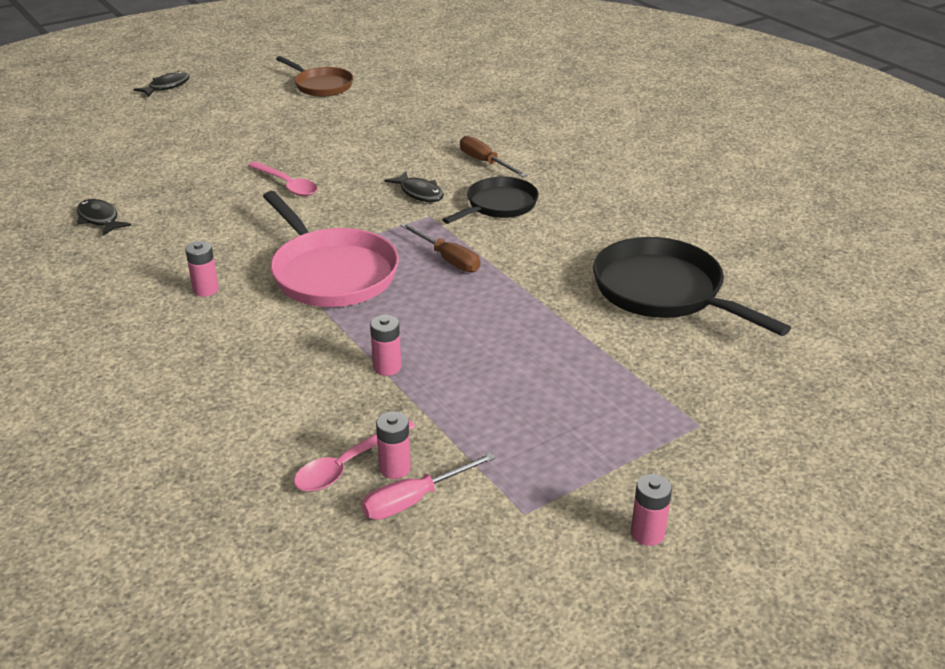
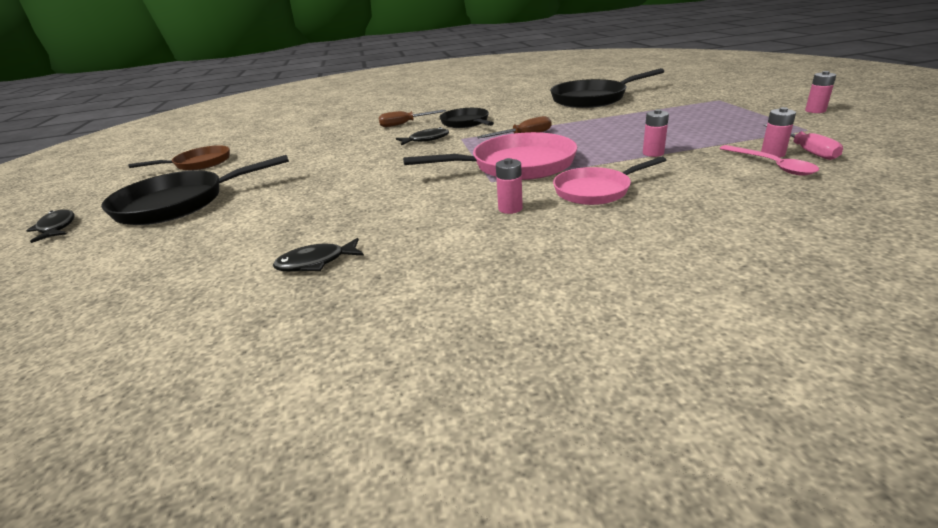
camera: 65 degrees left, 5 degrees down
(217, 117) = (179, 203): none -> black pan
(255, 335) = (596, 190): none -> pink pan
(287, 185) = (359, 177): pink spoon -> none

